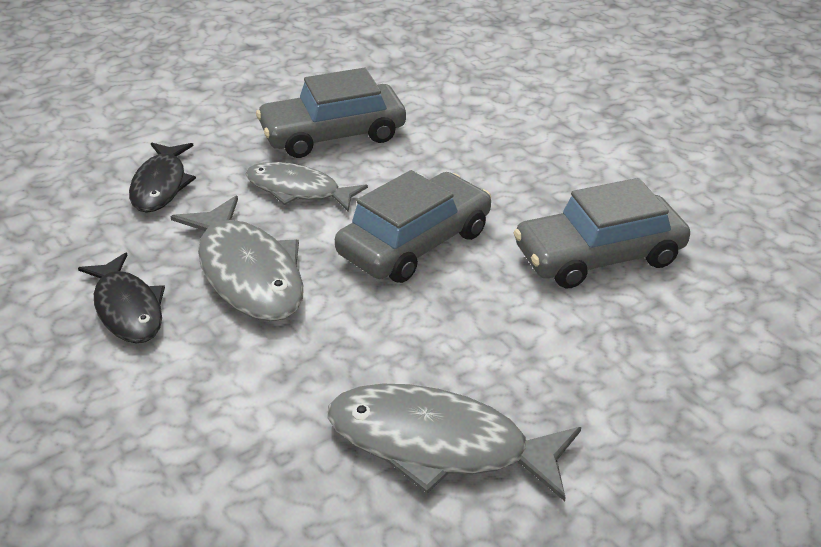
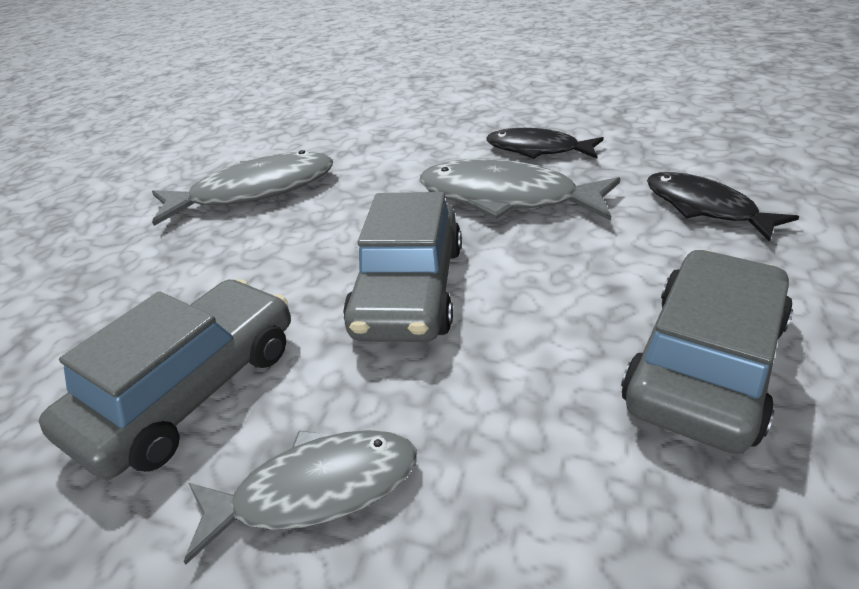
camera: 145 degrees right, 0 degrees up
(298, 190) = (595, 272): grey fish -> grey fish (316, 489)

